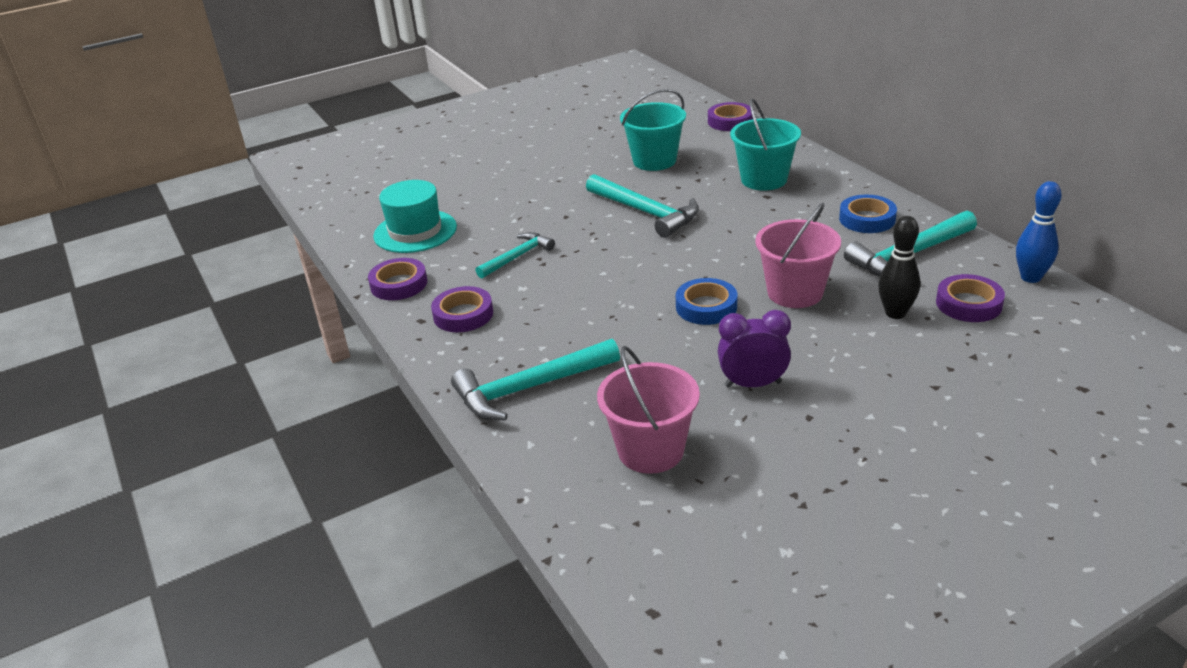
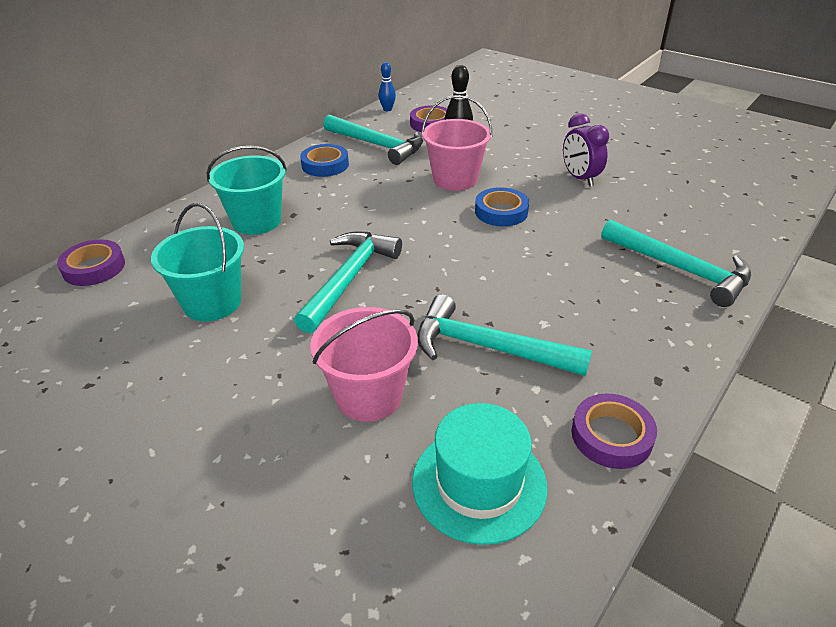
camera: 115 degrees left, 5 degrees up
(463, 314) = (622, 349): purple tape -> none
(517, 257) = (488, 347): turquoise hammer -> turquoise hammer, size x1.61
(651, 450) = (683, 201): pink bucket -> pink bucket (369, 395)
(1030, 277) = (387, 109): blue bowling pin -> blue bowling pin, size x0.67

